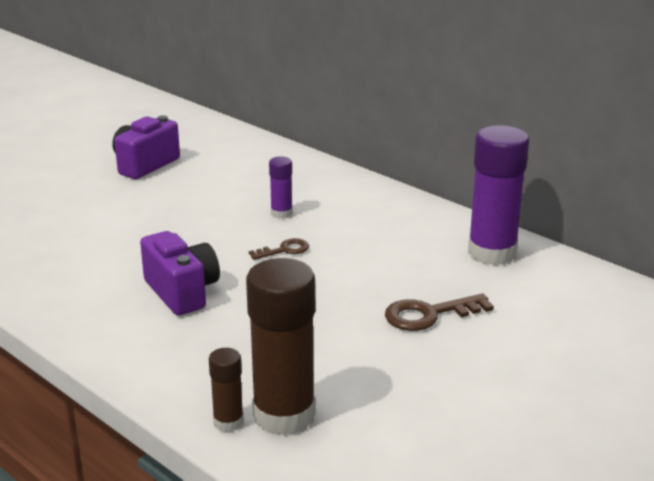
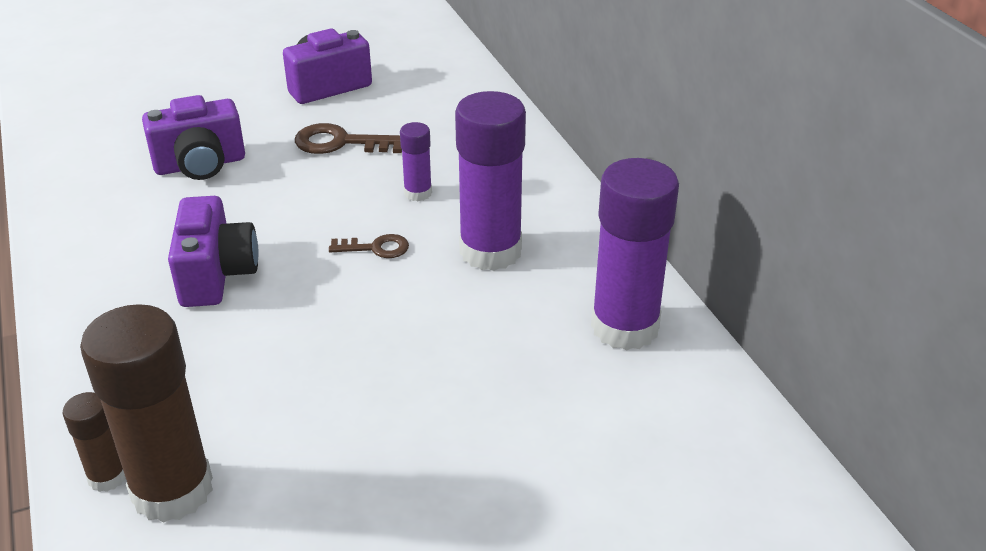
camera: 25 degrees right, 10 degrees up
(95, 231) = (200, 165): none -> purple camera
(366, 234) = (490, 251): none -> purple glue stick
(429, 315) = (464, 399): brown key -> brown key (341, 143)

